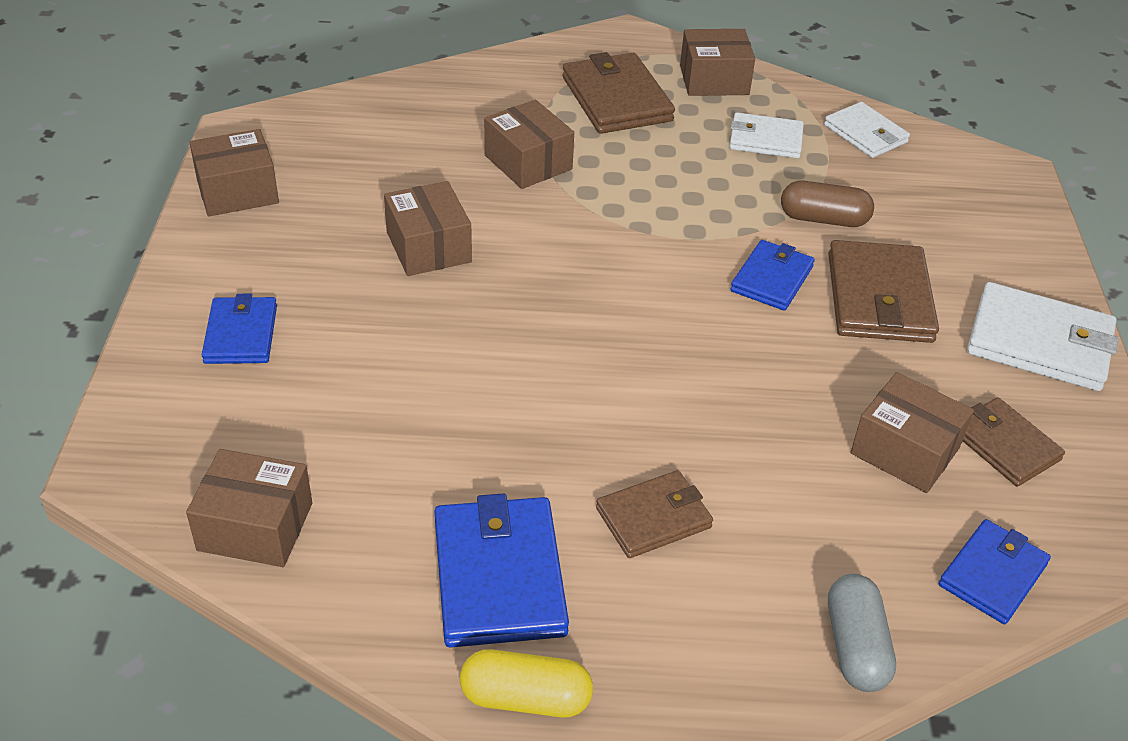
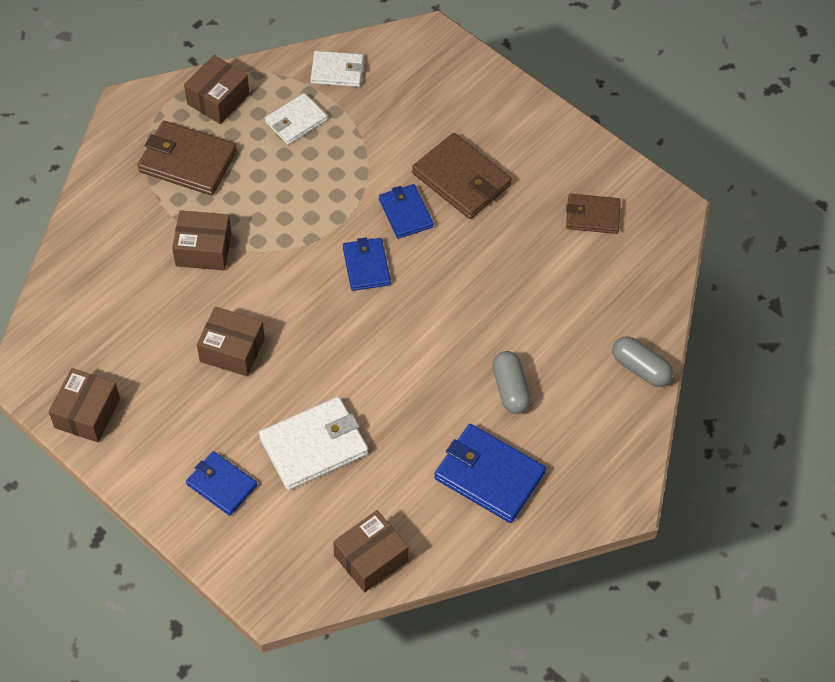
camera: 50 degrees left, 15 degrees up
(525, 698) = (561, 510): yellow capsule -> none
(654, 518) = (510, 389): brown wallet -> grey capsule
(823, 219) = (384, 151): brown capsule -> none
(905, 450) = (561, 257): brown box -> none
(993, 574) = (651, 286): blue wallet -> blue wallet (366, 266)
(1039, 343) = (549, 142): white wallet -> white wallet (314, 446)

